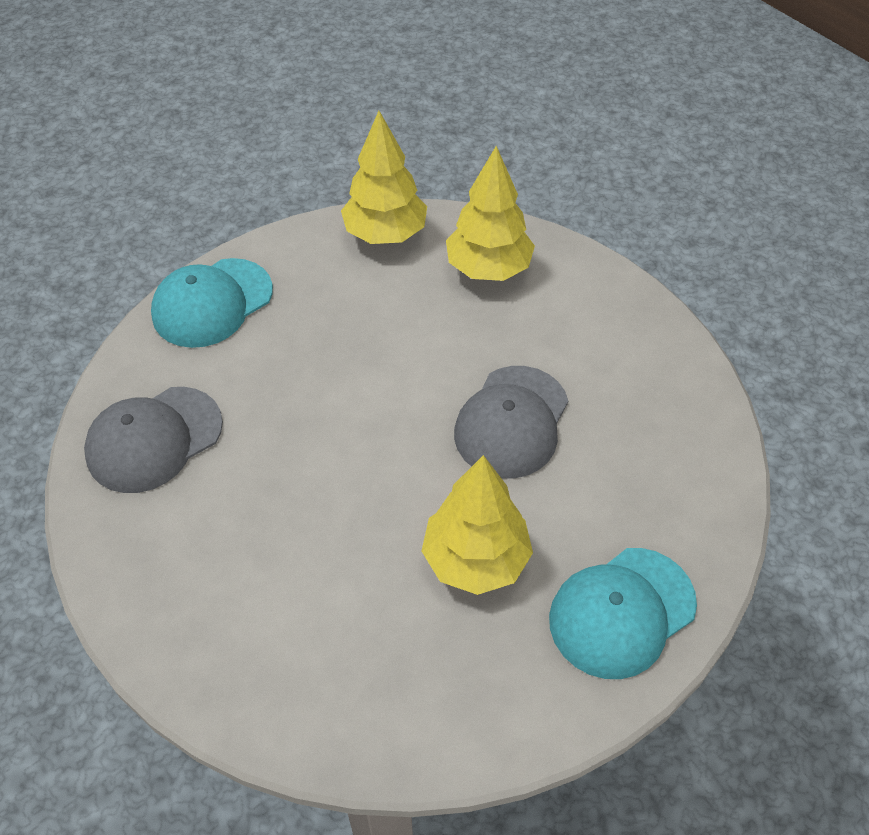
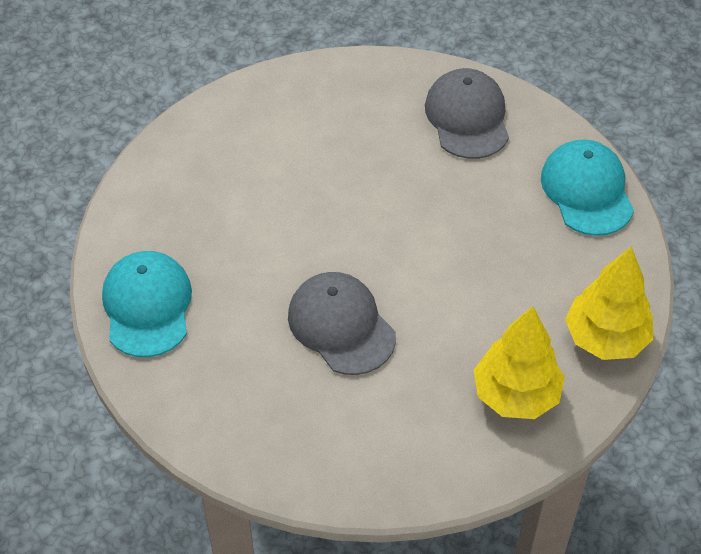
camera: 120 degrees right, 0 degrees up
(475, 560) = (245, 247): yellow tree -> none

